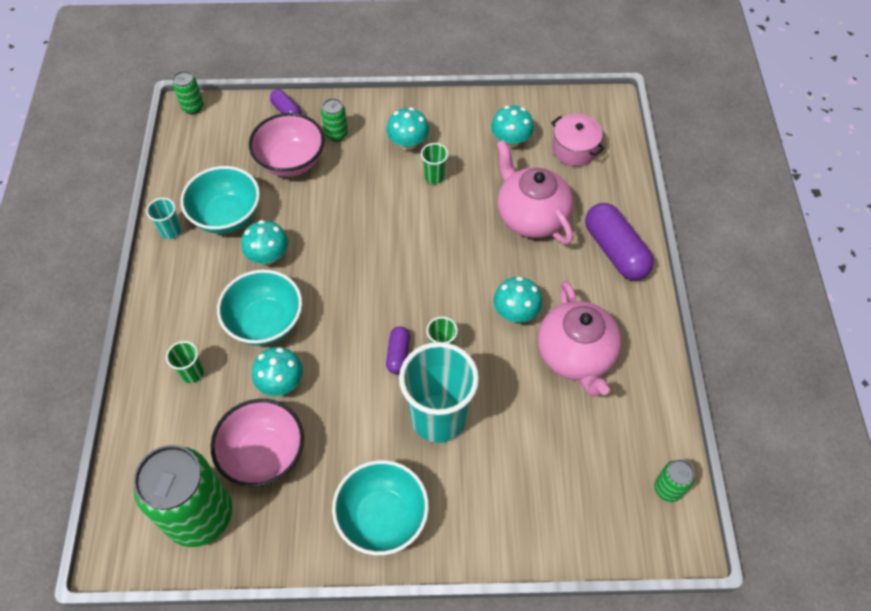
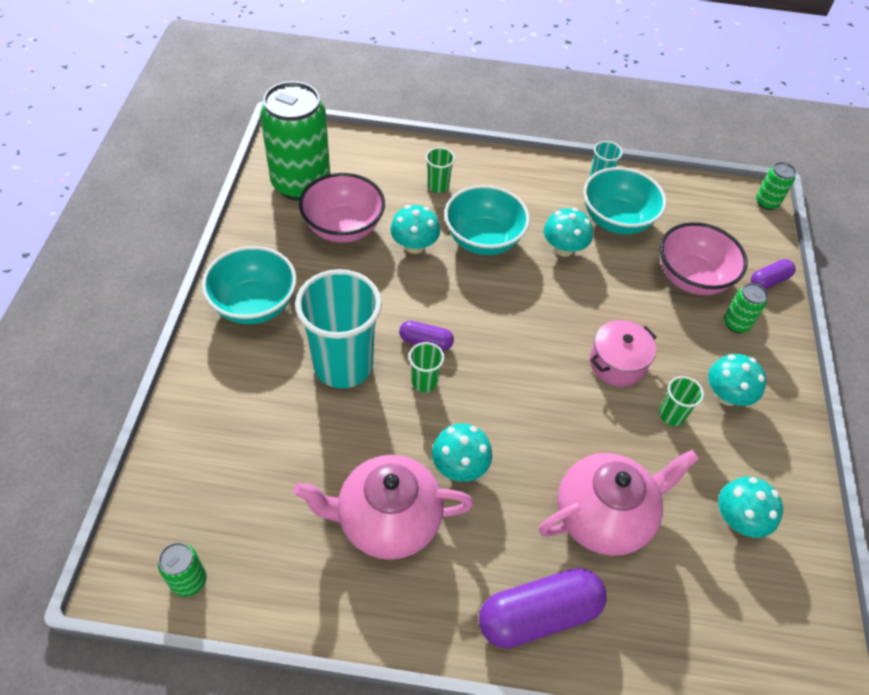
camera: 95 degrees right, 5 degrees down
(574, 149) = (726, 605): pink pot -> pink pot (617, 363)

